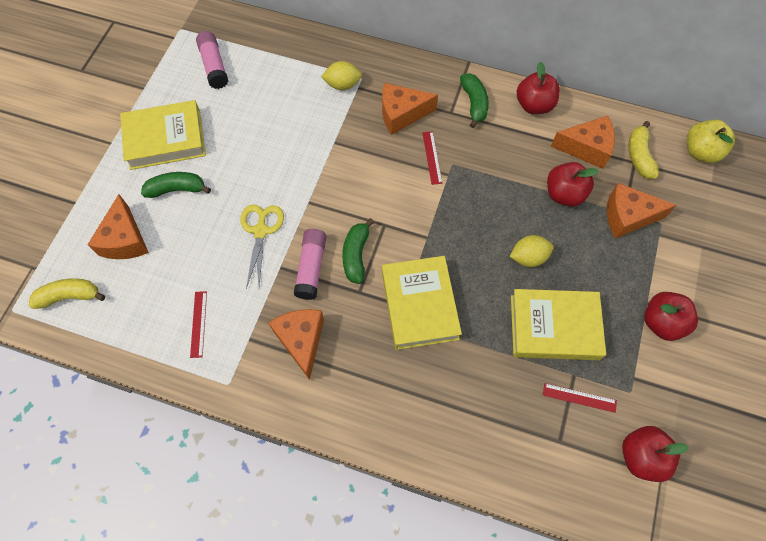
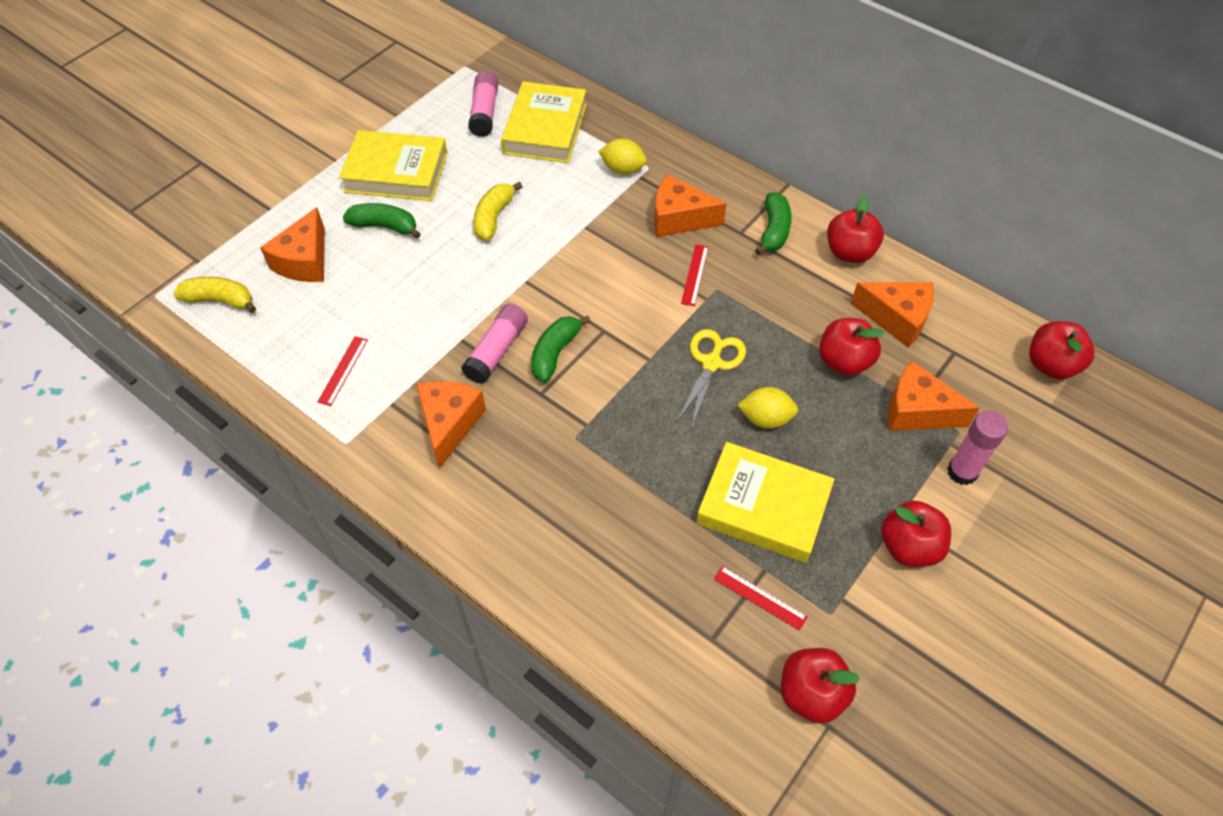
camera: 20 degrees right, 10 degrees down
(261, 231) = (457, 295): yellow scissors -> yellow scissors (711, 363)
(419, 305) = (606, 430): yellow book -> yellow book (545, 129)
(639, 156) = (963, 346): yellow banana -> yellow banana (493, 217)
(674, 253) = (962, 472): none -> pink glue stick
(700, 152) = (1051, 365): yellow apple -> red apple

